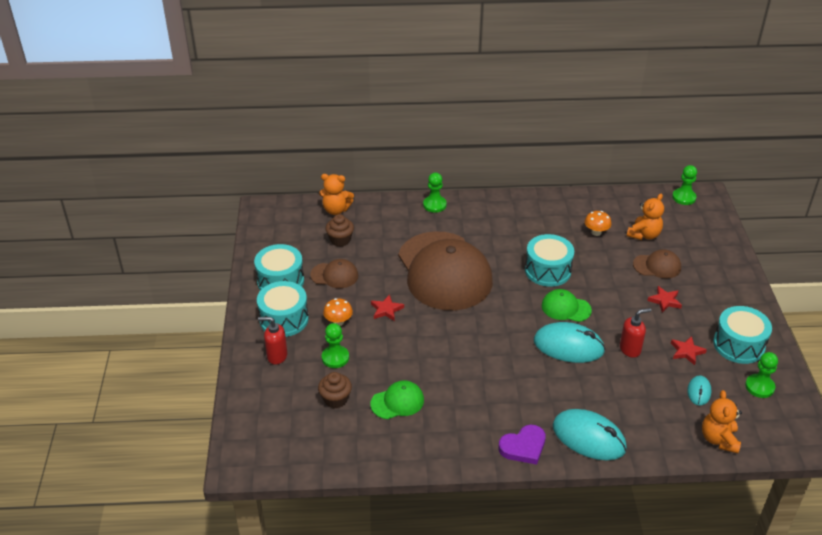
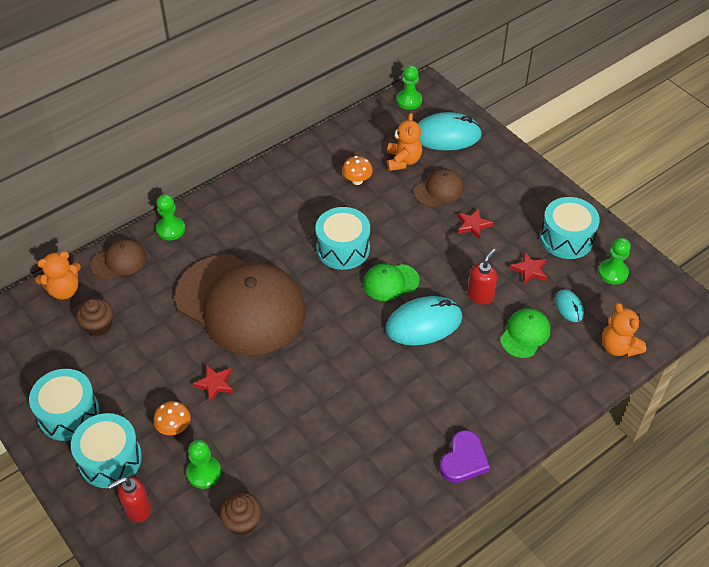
camera: 35 degrees left, 10 degrees up
(334, 275) = (126, 373): brown cap -> brown cap (119, 261)
(397, 402) = (308, 485): green cap -> green cap (525, 334)
(589, 437) = (513, 413): turquoise mouse -> turquoise mouse (447, 135)

